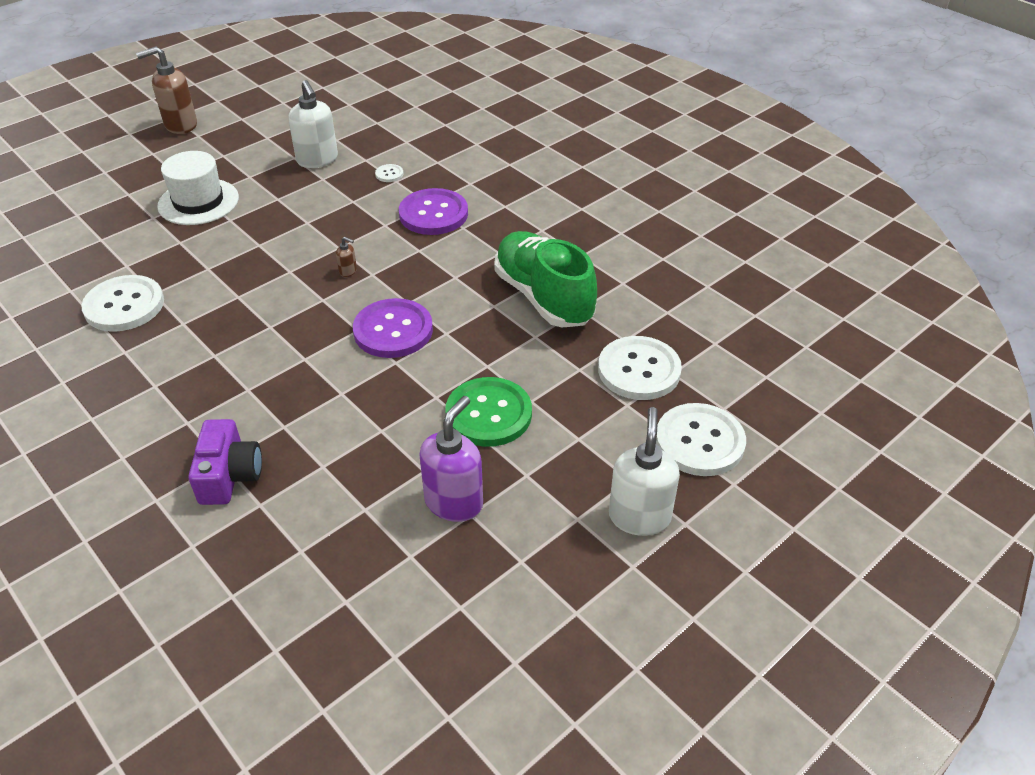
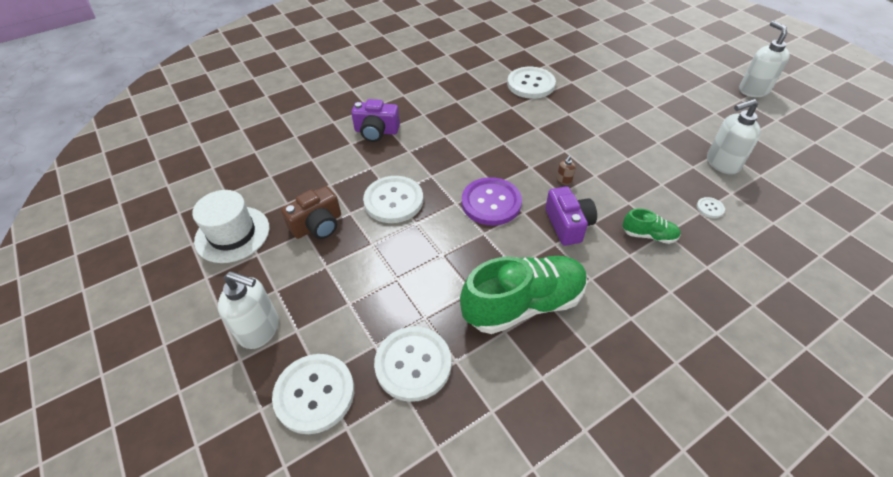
camera: 100 degrees right, 5 degrees up
(180, 125) = (753, 90): brown soap dispenser -> white soap dispenser
(198, 202) = (647, 105): white hat -> white hat (232, 234)
(396, 426) = (393, 201): none -> white button
(424, 268) = (568, 225): none -> purple camera
(433, 214) = (649, 235): purple button -> green shoe
(454, 502) = (318, 225): purple soap dispenser -> brown camera
(488, 414) = (390, 250): green button -> none

